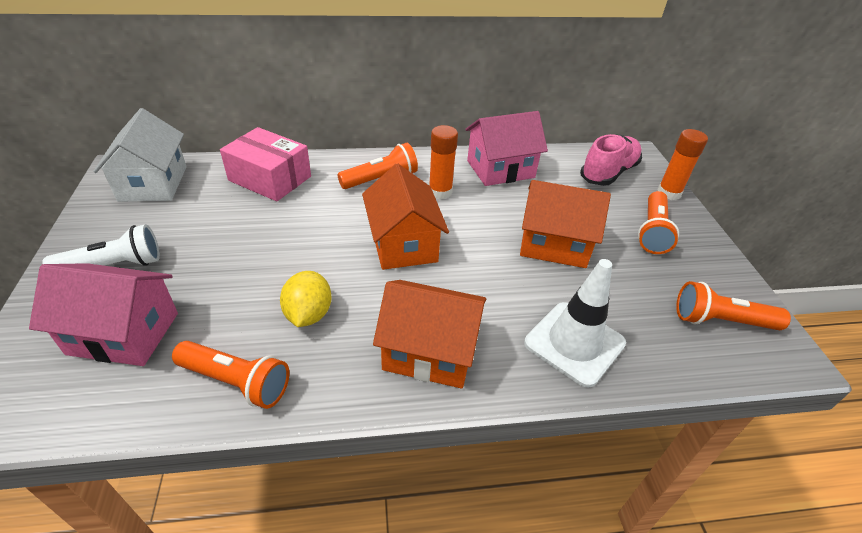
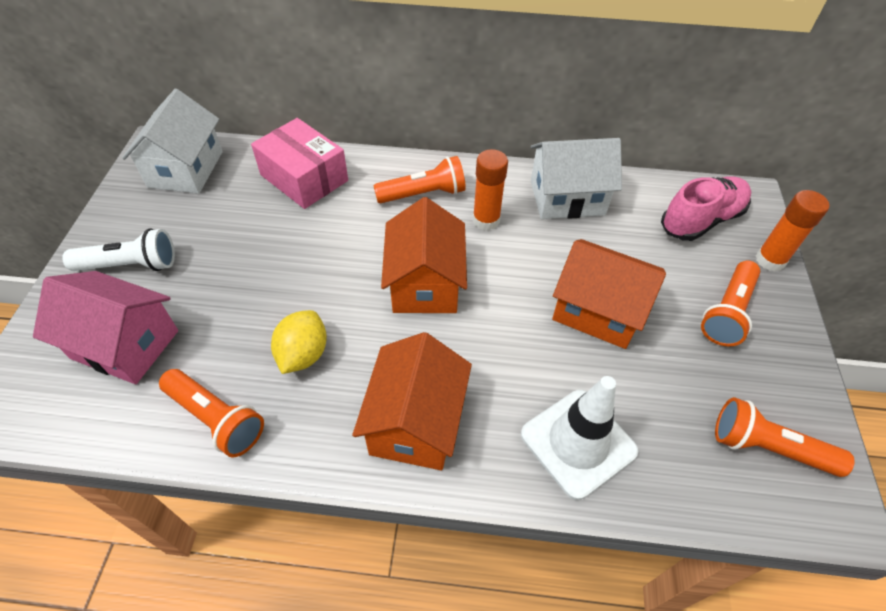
camera: 15 degrees right, 10 degrees up
(429, 352) = (415, 422): orange house -> orange house turned 75 degrees clockwise
(500, 169) = (567, 198): pink house -> white house

